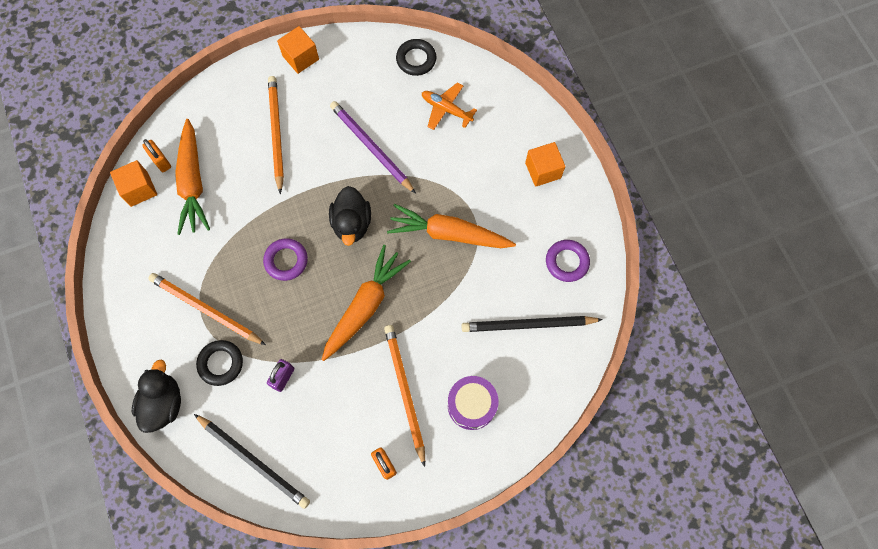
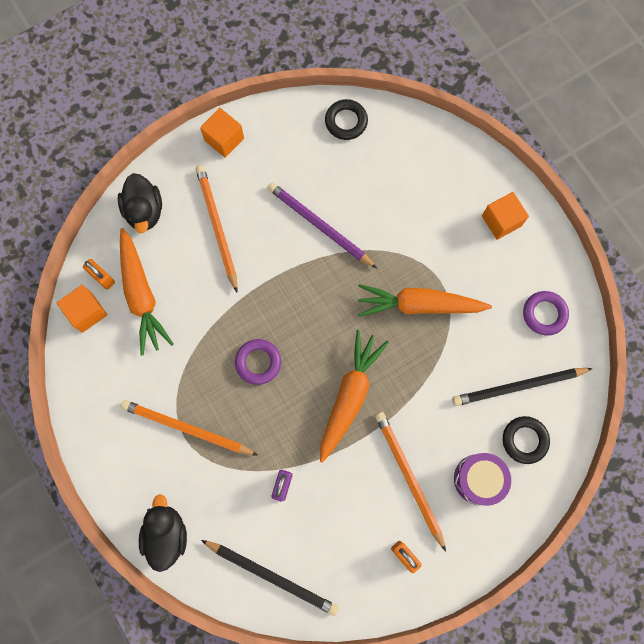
camera: 10 degrees left, 5 degrees up
(221, 363) = (215, 482): black ring -> black ring (524, 440)
(352, 224) = (317, 311): black duck -> black duck (144, 211)
(446, 109) = (388, 171): orange plane -> none

